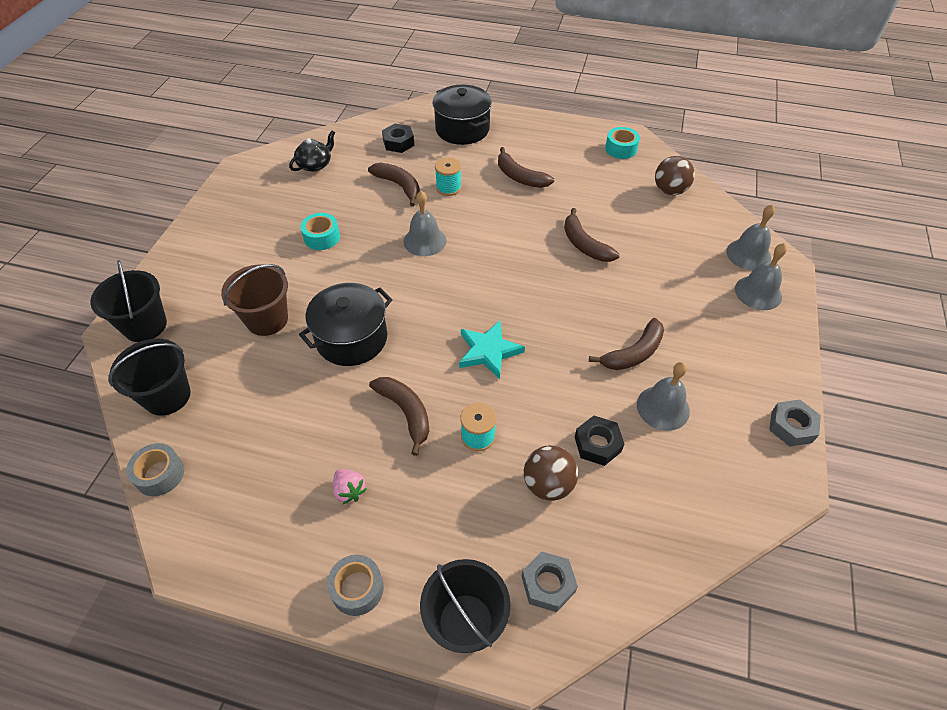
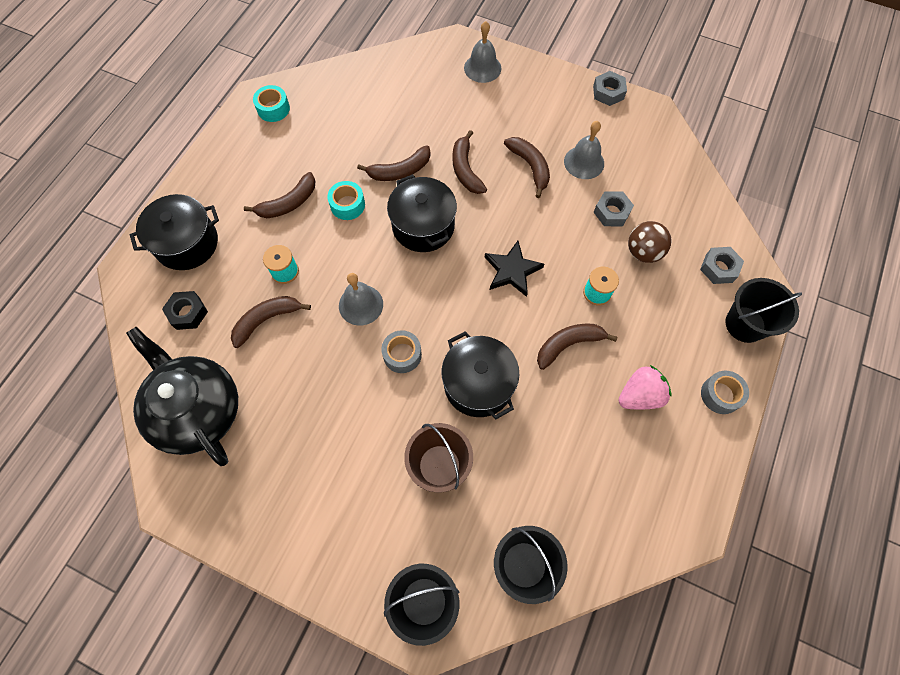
camera: 80 degrees left, 15 degrees up
(160, 474) = (612, 562): grey tape -> grey tape (402, 355)
(315, 164) = (197, 410): black teapot -> black teapot, size x2.16
(322, 237) = (329, 407): turquoise tape -> turquoise tape (347, 205)
(349, 491) = (639, 395): pink strawberry -> pink strawberry, size x1.57
(488, 351) = (512, 271): turquoise star -> black star
(523, 271) = (423, 226): none -> black pot
(597, 444) = (611, 212): black nut -> grey nut
(606, 296) = (465, 169): none -> brown banana
(670, 190) = (346, 88): brown ball -> none
(748, 254) = (440, 60): grey bell -> none

